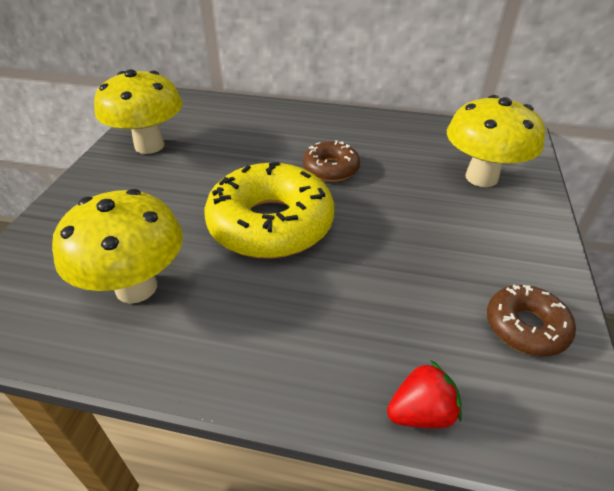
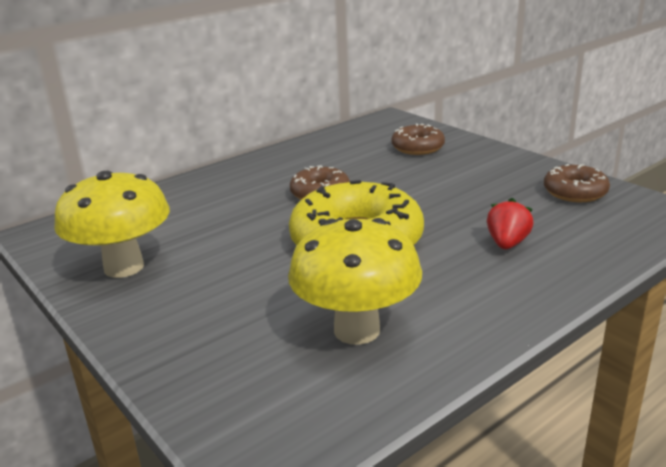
camera: 50 degrees left, 15 degrees down
(421, 413) = (612, 250): red strawberry -> red strawberry (507, 244)
(481, 177) = (417, 147): yellow mushroom -> brown donut

